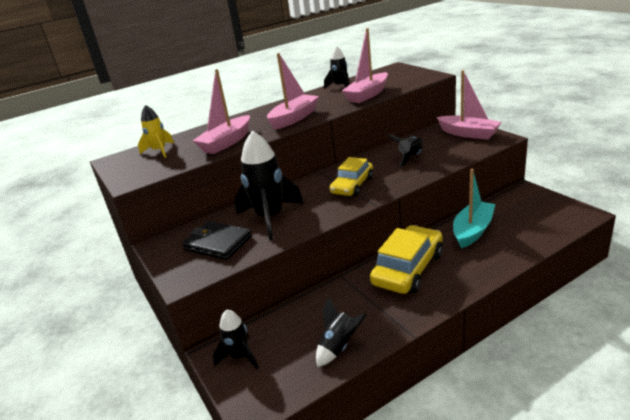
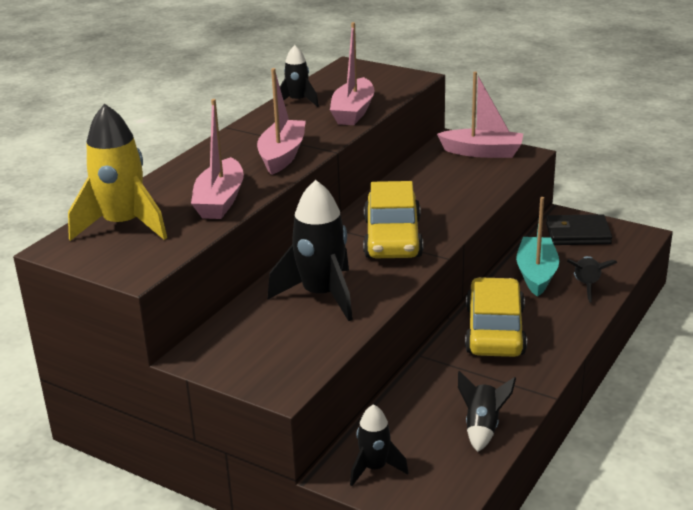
camera: 30 degrees left, 0 degrees up
(159, 151) = (123, 225): yellow rocket -> yellow rocket, size x1.78
(218, 243) = (281, 338): black wallet -> black wallet (577, 234)
(352, 185) = (392, 238): yellow car -> yellow car, size x1.50
(410, 158) = (436, 193): black rocket -> black rocket (586, 286)

